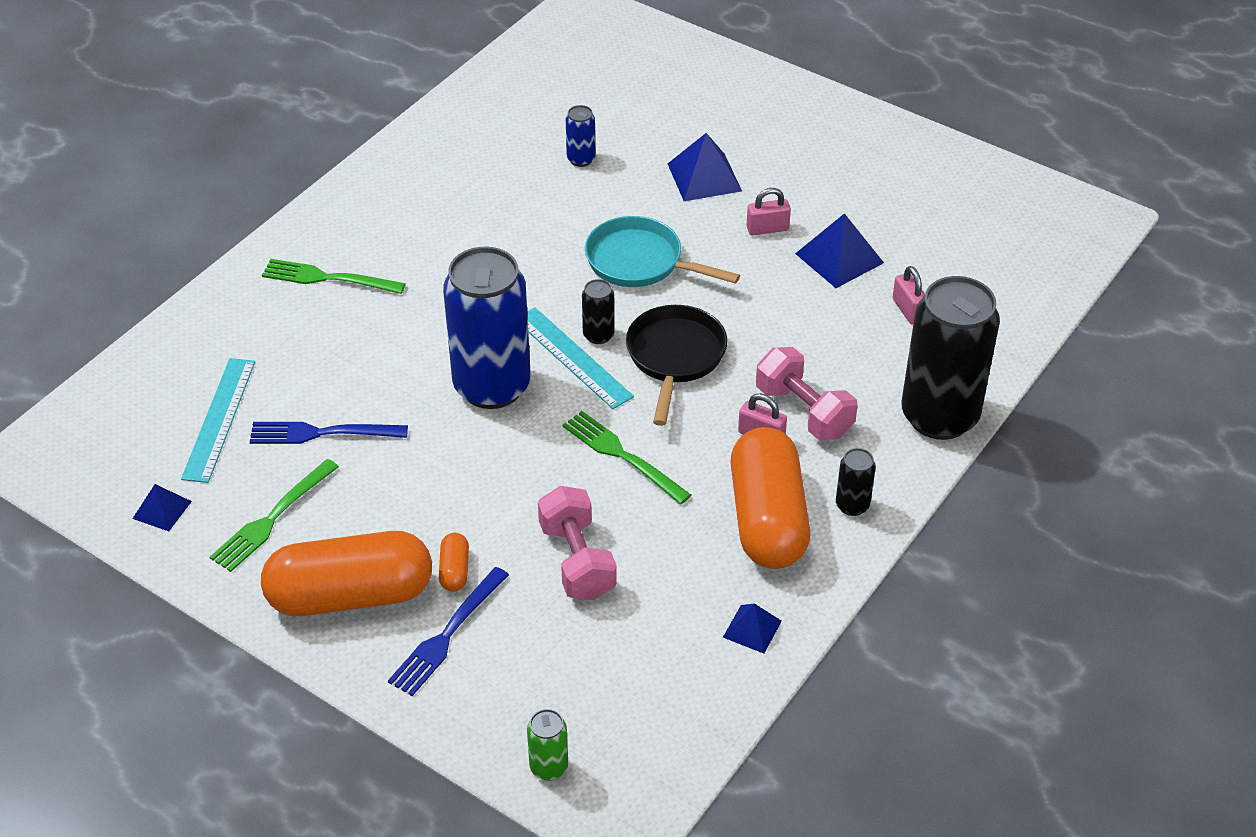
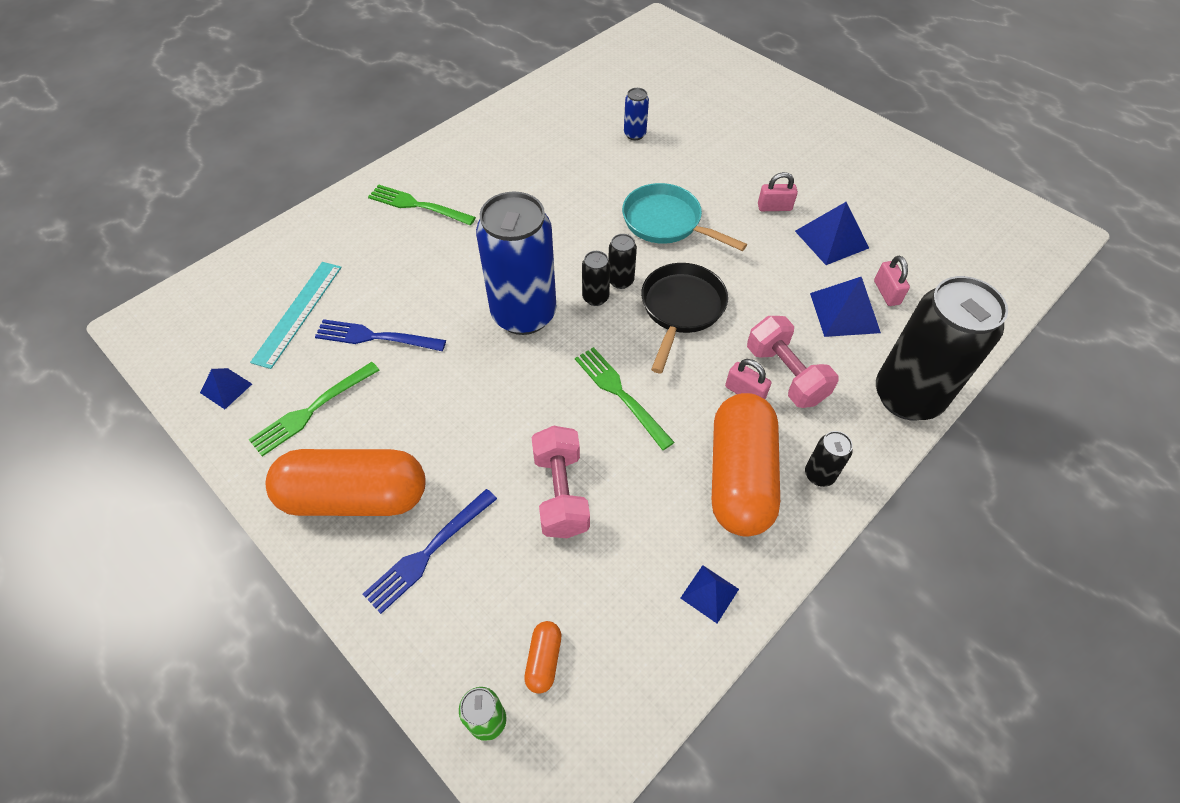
camera: 10 degrees right, 10 degrees up
(455, 570) = (451, 486): orange capsule -> orange capsule (544, 660)
(572, 357) = (595, 297): turquoise ruler -> black can
(704, 177) = (729, 159): blue pyramid -> blue pyramid (844, 312)

